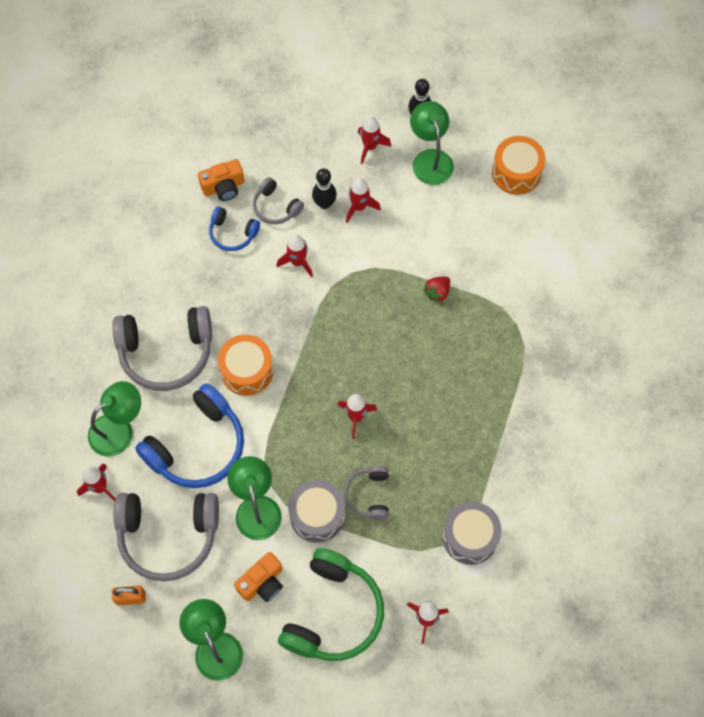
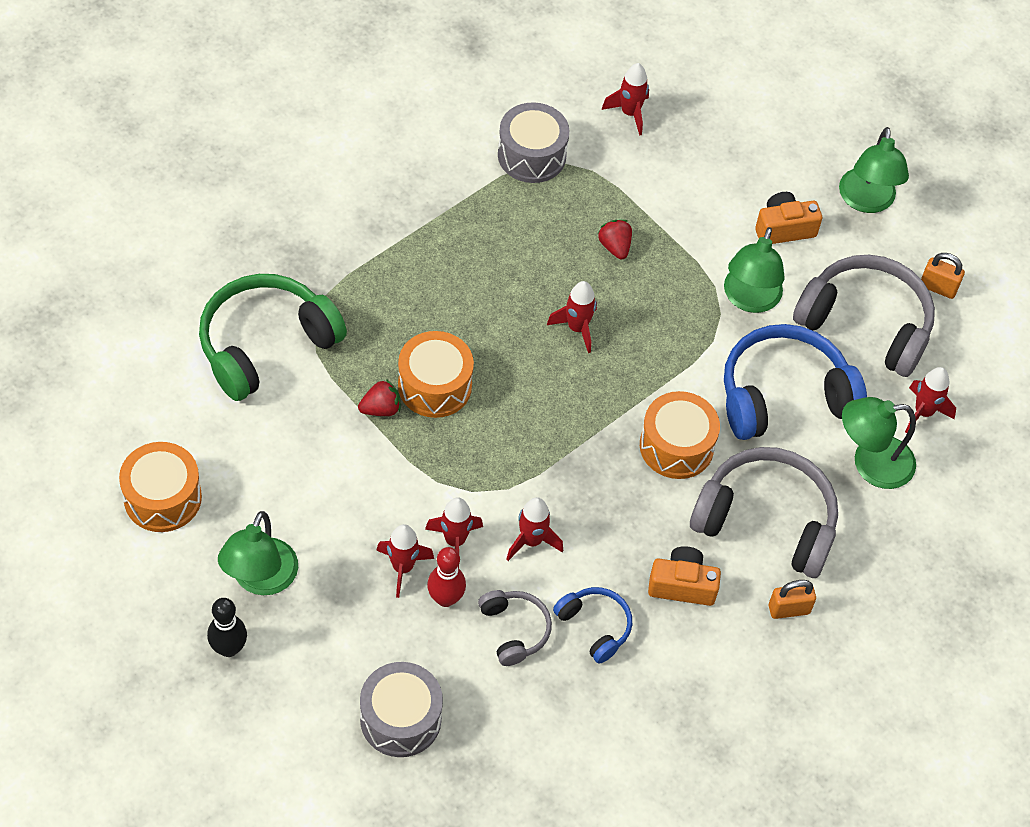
camera: 155 degrees left, 10 degrees down
(126, 304) = (789, 609): none -> orange padlock
(223, 187) = (569, 699): orange camera -> orange camera (682, 585)
(317, 515) = (685, 258): grey drum -> grey drum (400, 719)
(324, 203) = (445, 598): black bowling pin -> red bowling pin
(333, 613) = (723, 166): green headphones -> green headphones (265, 344)
(368, 495) = (615, 247): grey headphones -> red strawberry
(370, 147) = (329, 643): red rocket -> red rocket (455, 541)
(416, 325) = (434, 386): none -> orange drum

